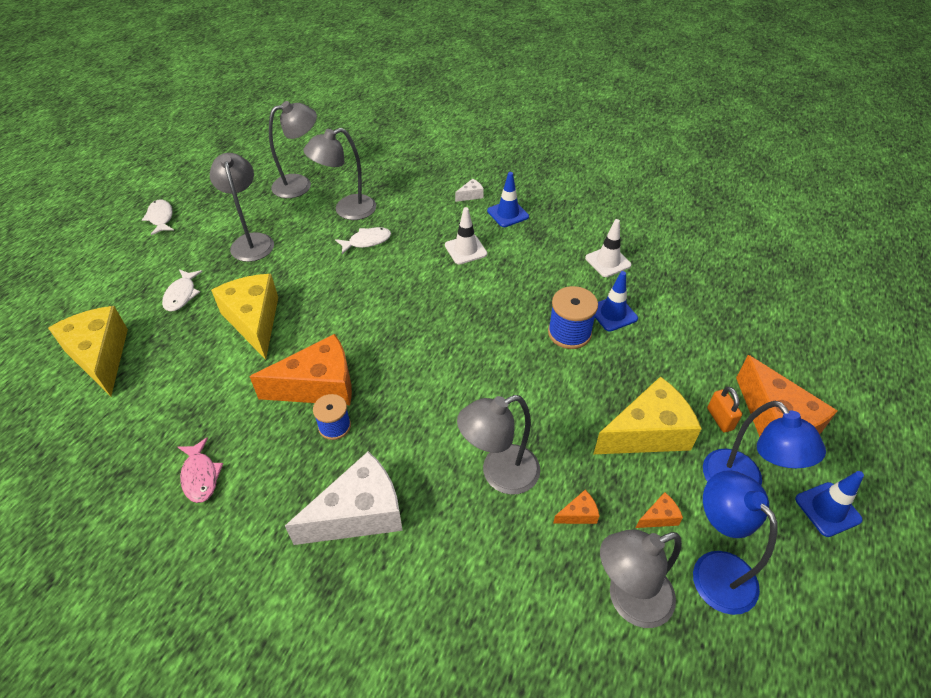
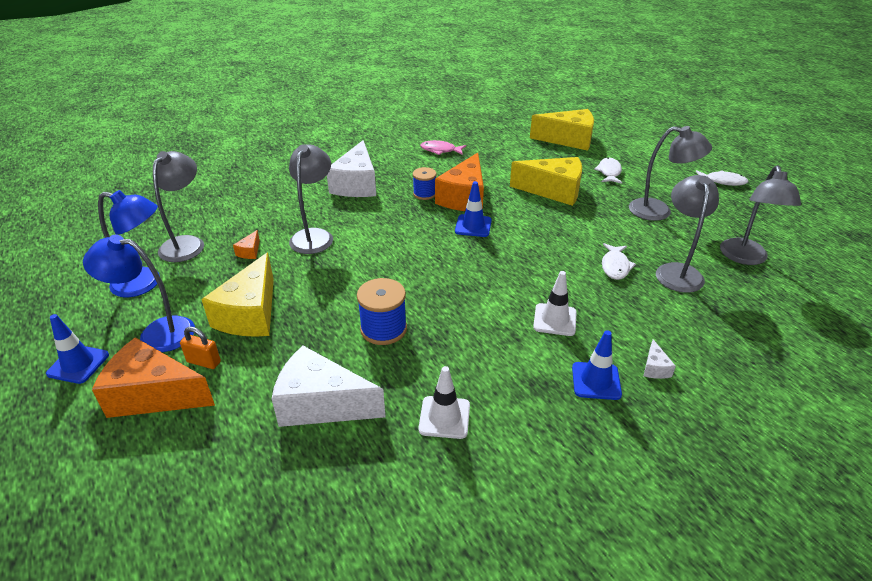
camera: 125 degrees right, 10 degrees down
(182, 295) = (609, 172): white fish -> white fish turned 60 degrees clockwise
(613, 314) = (373, 371): blue traffic cone -> blue traffic cone (473, 226)
(659, 517) = (200, 281): orange cheese -> none
(666, 322) = (321, 404): none -> white cheese

